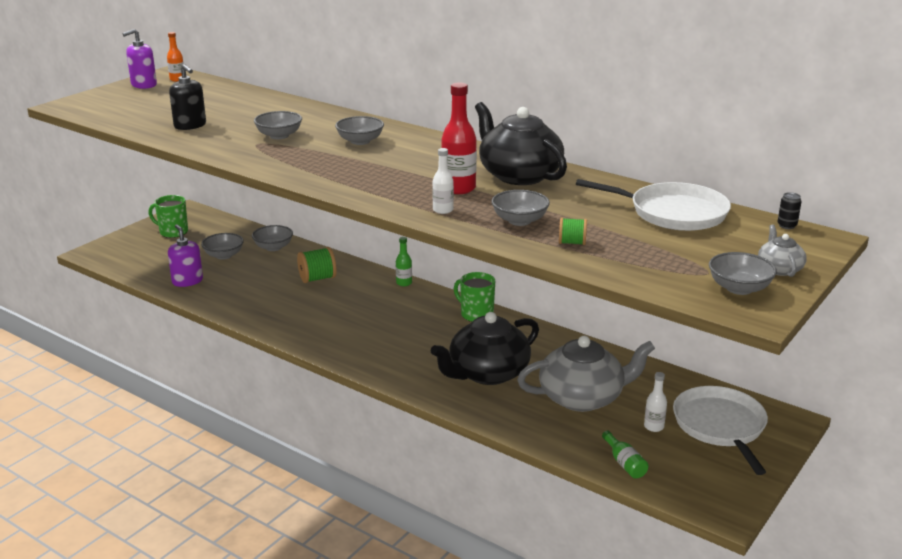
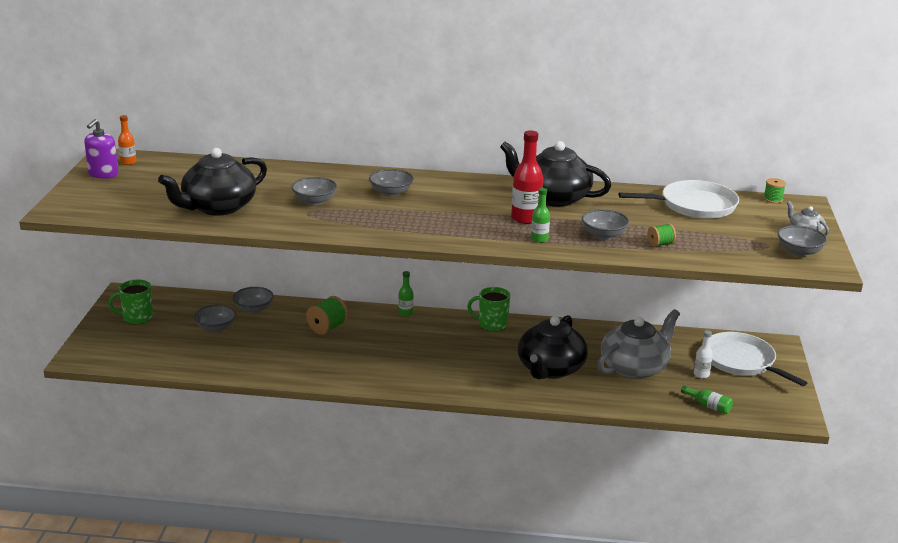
camera: 30 degrees left, 0 degrees up
(187, 281) = (210, 360): purple soap dispenser -> none
(190, 125) = (218, 207): black soap dispenser -> black teapot
(443, 210) = (539, 239): white bottle -> green bottle
(787, 226) = (773, 199): black can -> green spool

